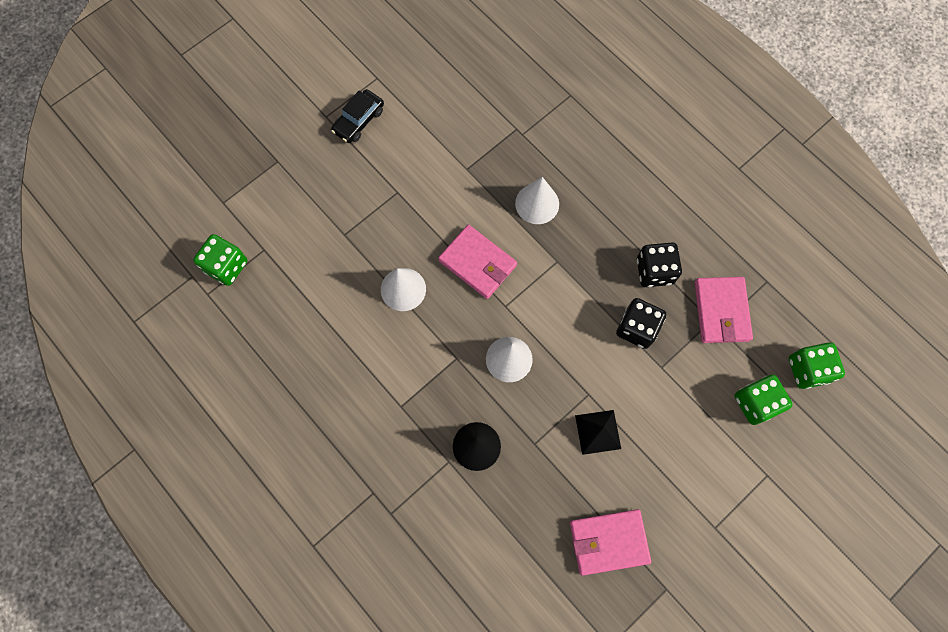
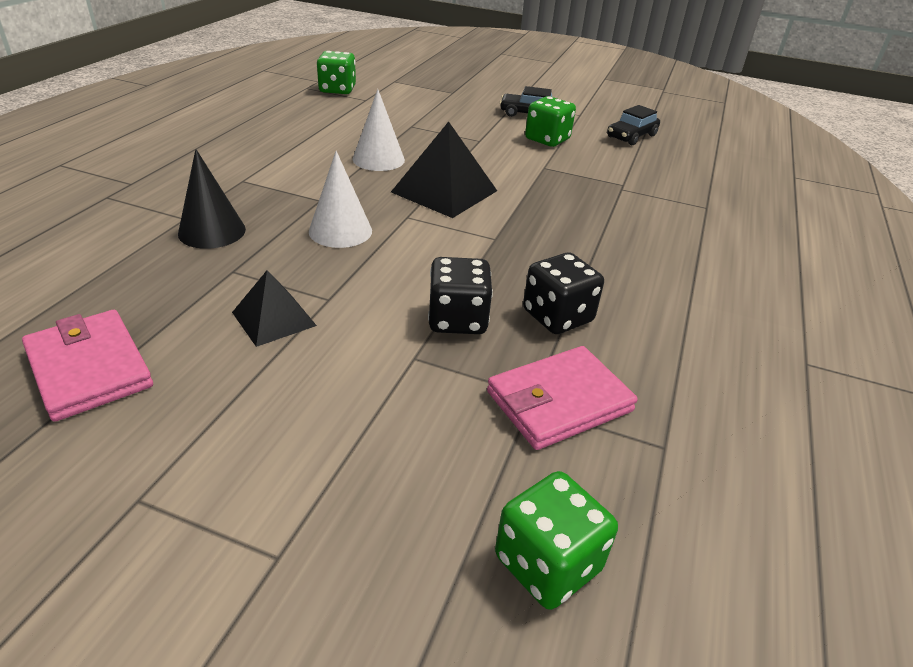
camera: 60 degrees right, 35 degrees down
(438, 65) = (631, 136): none -> black car
(478, 263) = (444, 191): pink wallet -> black pyramid
(537, 203) = (552, 212): white cone -> none
(755, 403) = (423, 494): green dice -> green dice (547, 139)

